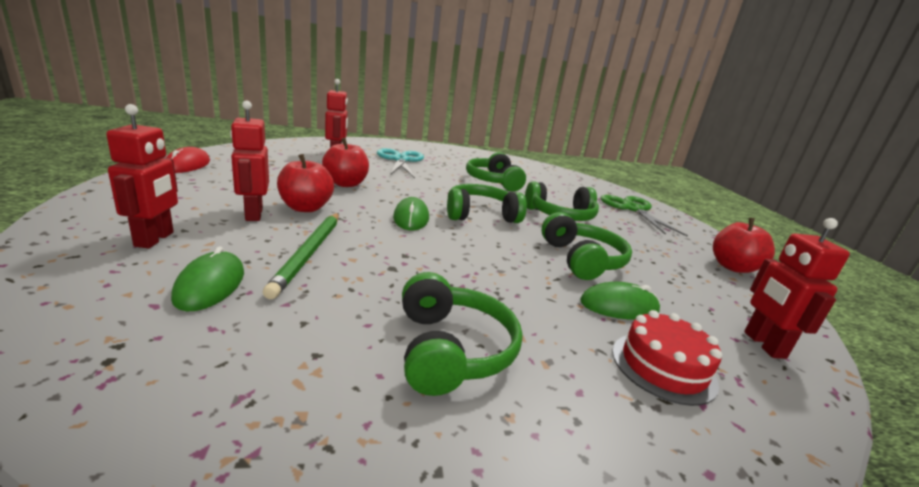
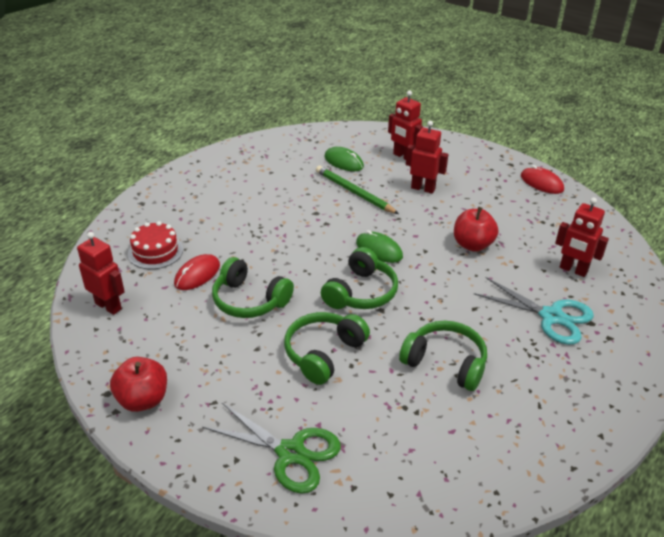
camera: 135 degrees right, 15 degrees up
(305, 208) = (424, 210): red apple -> none
(451, 349) = (237, 200): green headphones -> none
(619, 306) = (197, 274): green mouse -> red mouse

